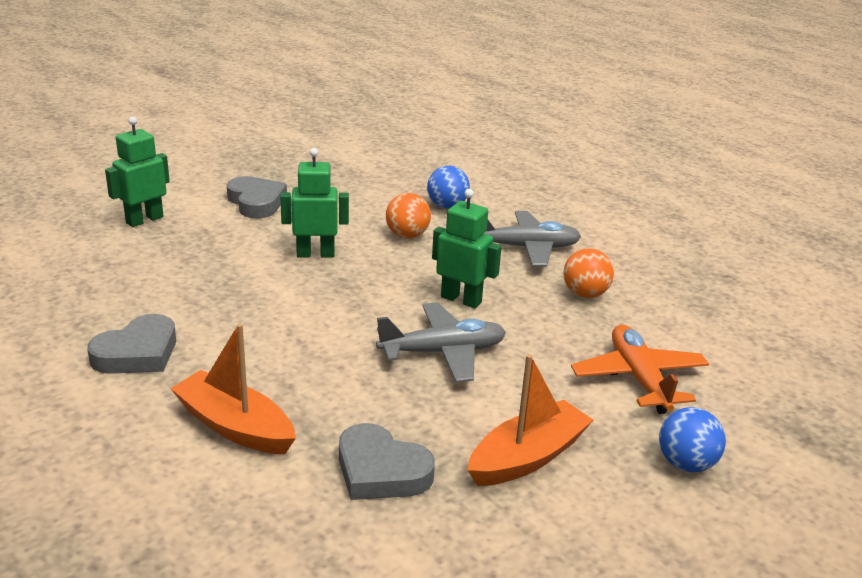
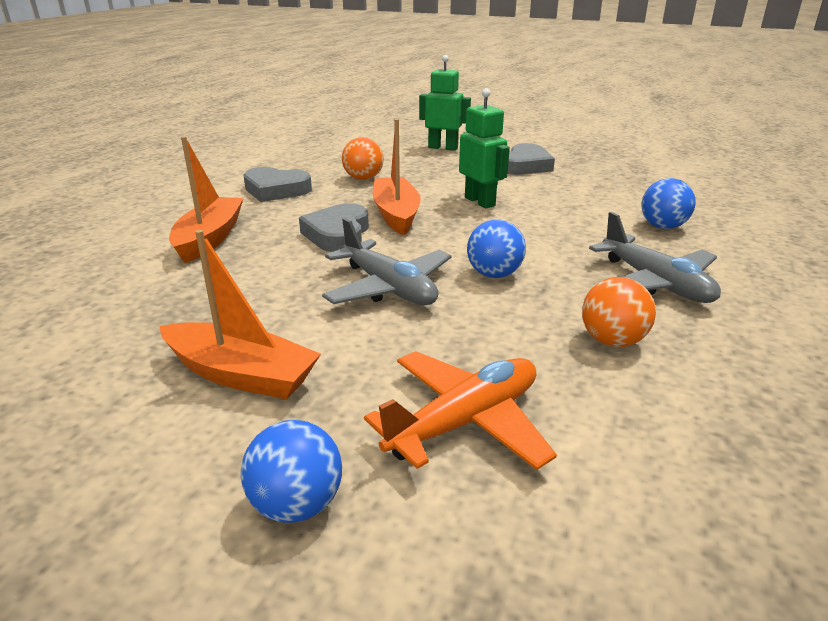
camera: 65 degrees right, 0 degrees up
(296, 303) = (396, 214): none -> orange boat
(381, 471) = (180, 305): grey heart -> grey heart (338, 234)
(407, 235) = (572, 224): orange ball -> orange ball (363, 178)
(461, 299) = (494, 274): green robot -> blue ball

